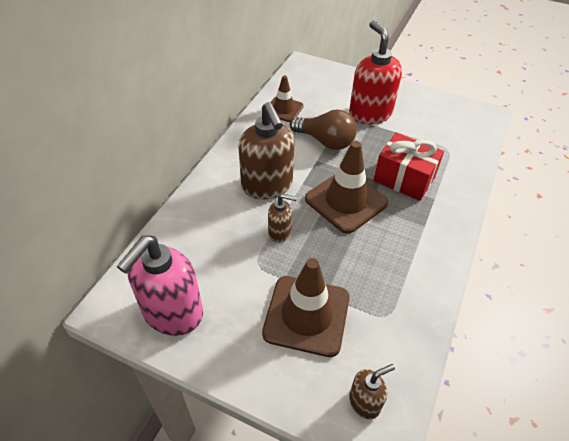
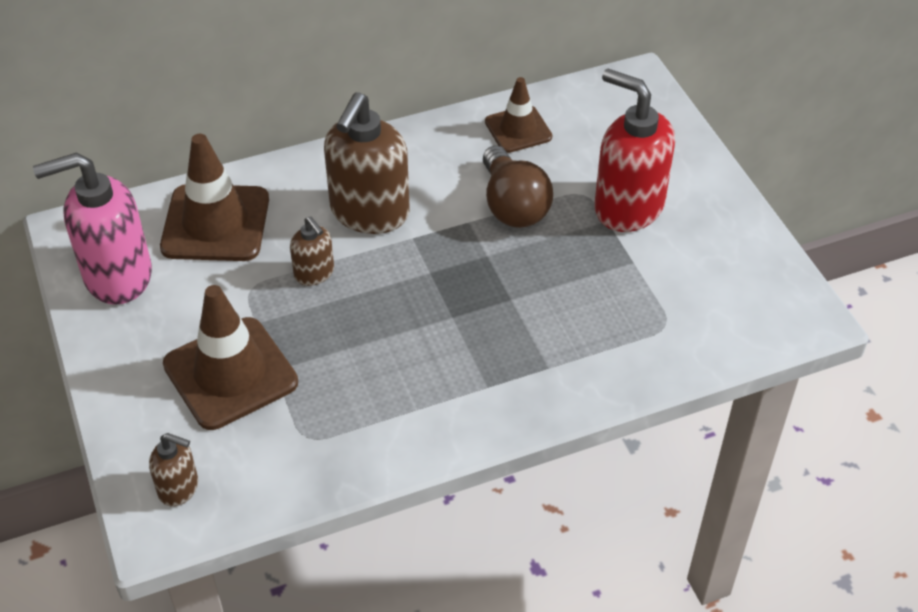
camera: 45 degrees right, 0 degrees up
(346, 201) = (434, 292): brown traffic cone -> brown traffic cone (215, 223)
(370, 113) = (628, 207): red soap dispenser -> red soap dispenser turned 75 degrees counterclockwise
(404, 179) = (545, 317): red gift -> none

